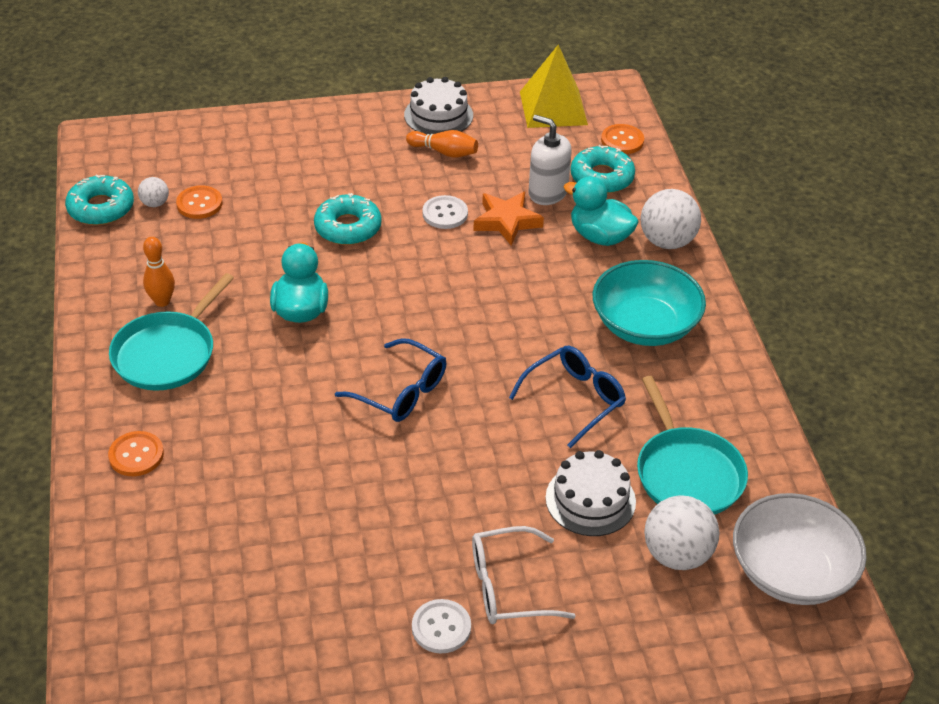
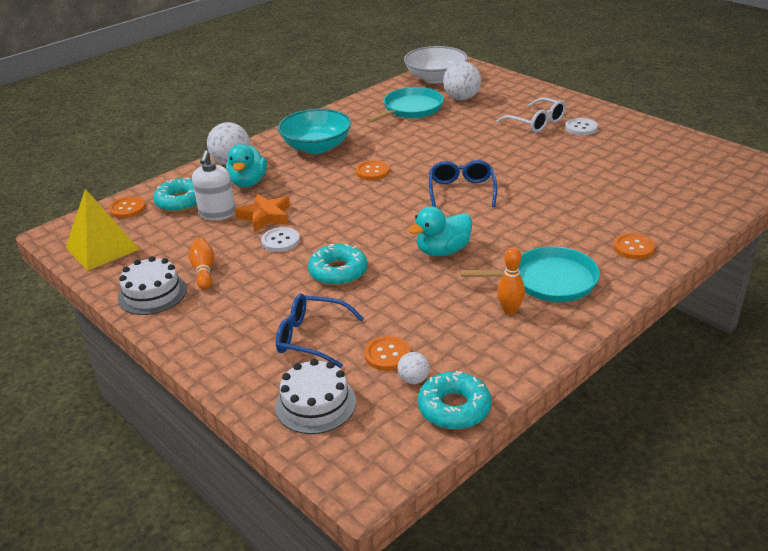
camera: 120 degrees left, 10 degrees down
(526, 342) = (372, 171): none -> orange button
(575, 399) = (399, 146): blue glasses -> blue glasses (311, 337)
(590, 500) = (459, 122): white cake -> white cake (315, 404)

